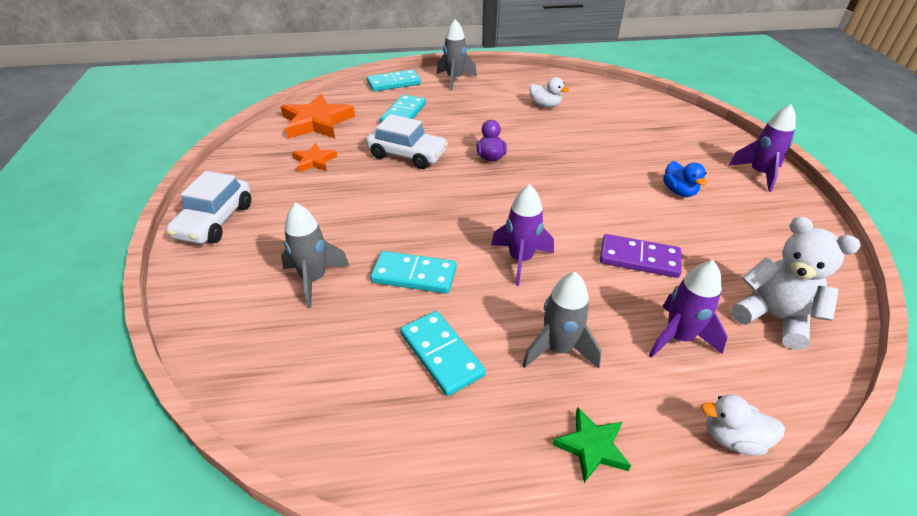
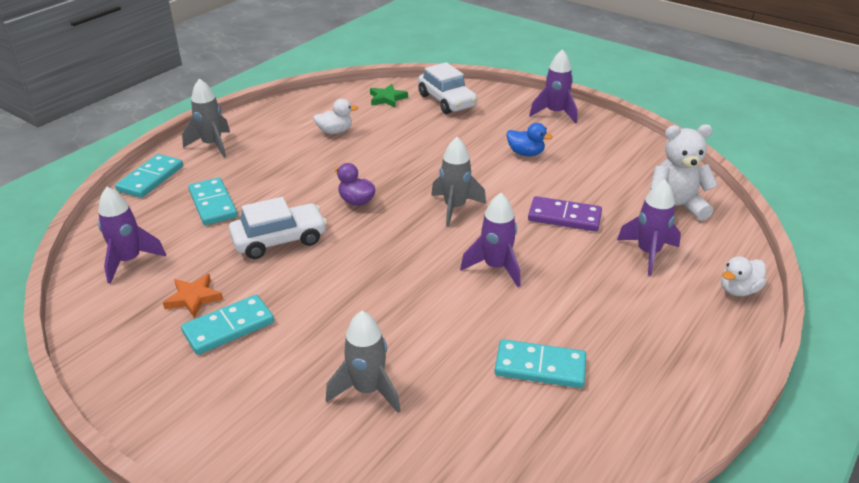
camera: 45 degrees left, 5 degrees down
(215, 221) = (183, 414): white car -> white car (447, 101)
(317, 122) = (129, 261): orange star -> purple rocket
(414, 275) = (439, 330): turquoise domino -> turquoise domino (228, 327)
(558, 349) = (599, 309): grey rocket -> grey rocket (455, 208)
(592, 447) = (689, 349): green star -> green star (387, 98)
(639, 258) = (564, 217): purple domino -> purple domino turned 45 degrees clockwise

